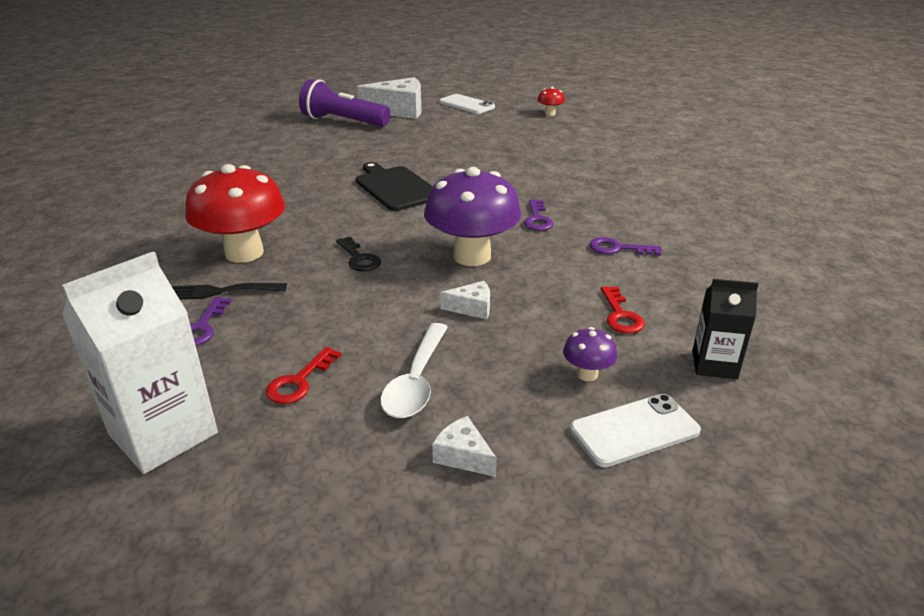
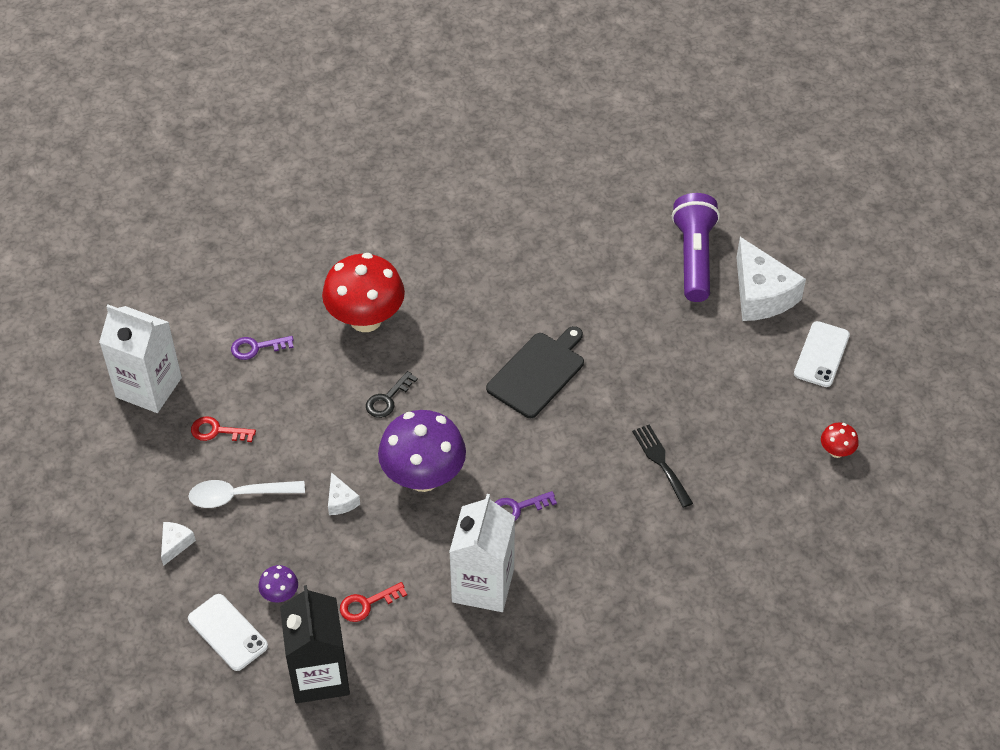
camera: 70 degrees right, 20 degrees up
(218, 292) = (304, 332): black fork -> black fork (661, 462)
(618, 248) = (483, 585): purple key -> white carton
(714, 365) = (319, 675): black carton -> black carton, size x1.73

